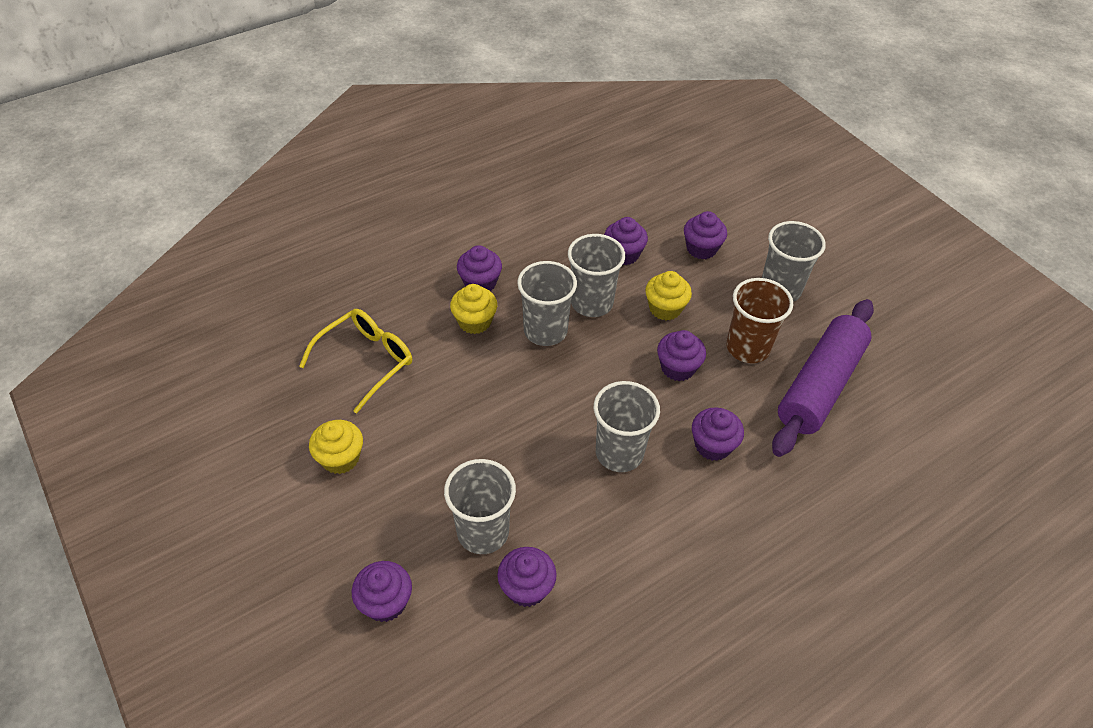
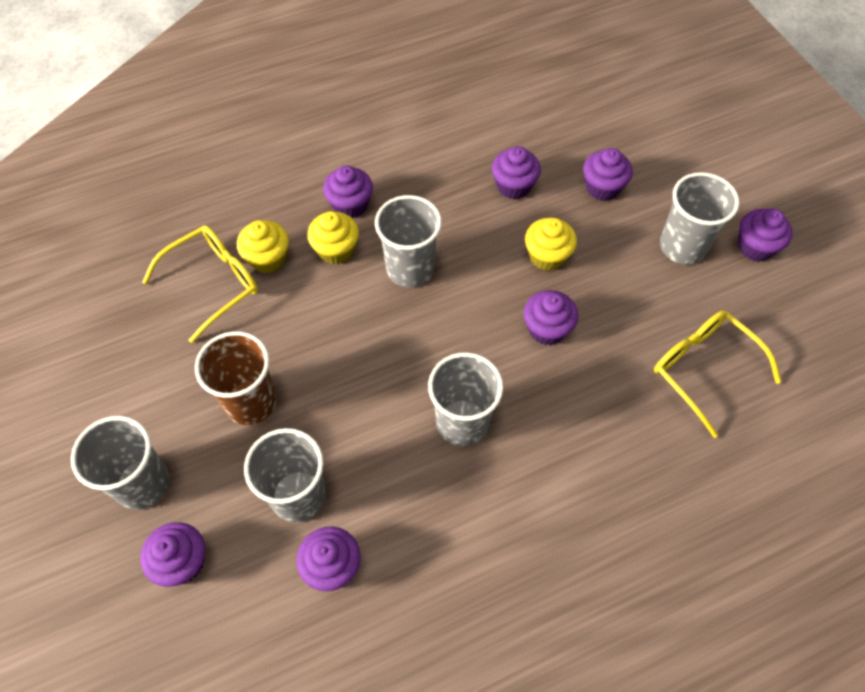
camera: 10 degrees right, 10 degrees up
(340, 458) = (166, 392): yellow cupcake -> yellow cupcake (268, 258)
(592, 303) = (467, 241): grey cup -> grey cup (142, 483)
(713, 445) = (567, 426): purple cupcake -> purple cupcake (755, 247)
(747, 347) = (630, 313): brown cup -> brown cup (250, 402)
(820, 386) = (703, 369): purple rolling pin -> yellow glasses

